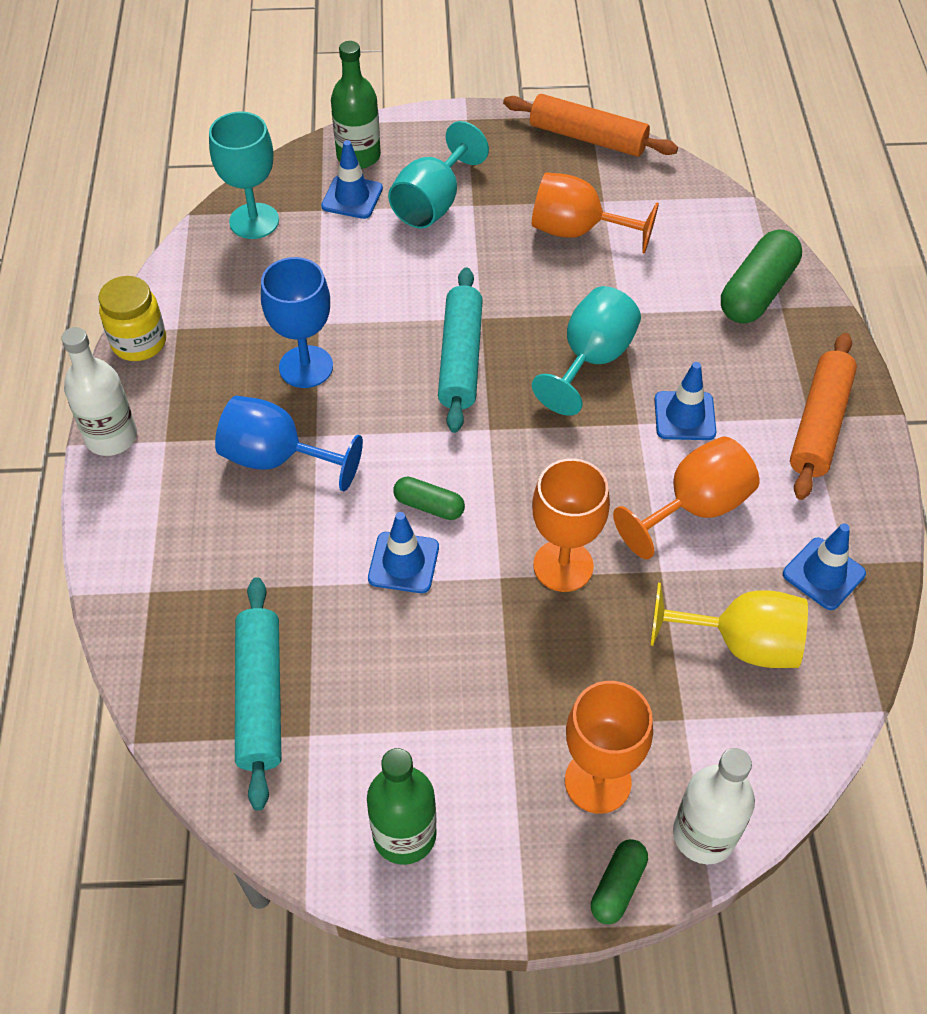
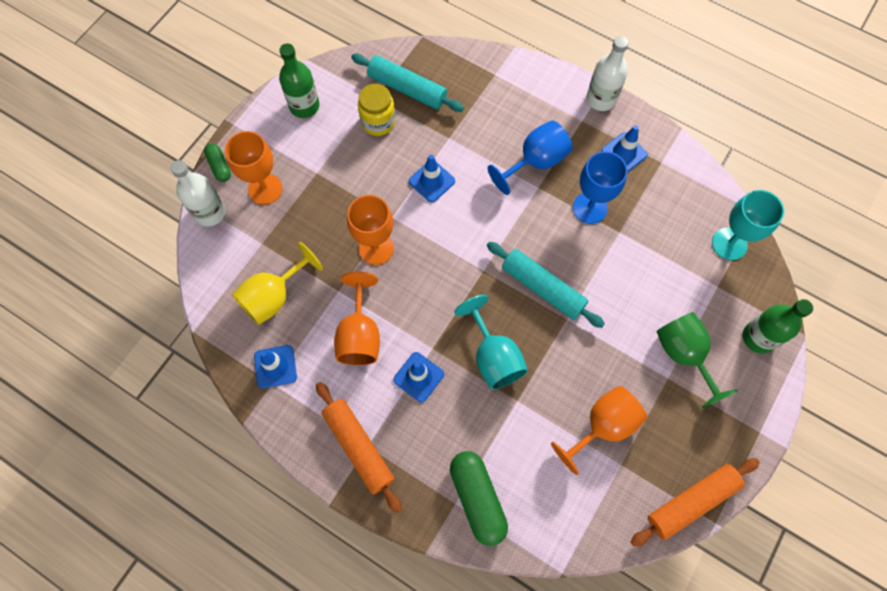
camera: 125 degrees right, 15 degrees up
(139, 342) = (661, 140): yellow jar -> yellow jar (378, 122)
(352, 197) = (718, 310): blue traffic cone -> blue traffic cone (624, 153)
(429, 506) = (456, 212): green capsule -> none
(432, 204) = (683, 354): turquoise goblet -> green goblet

